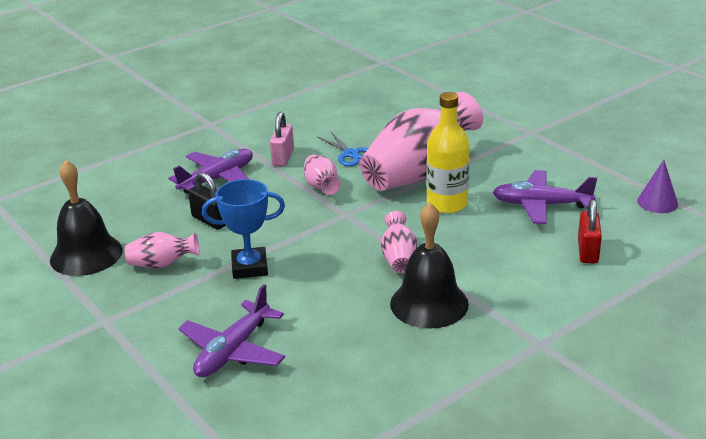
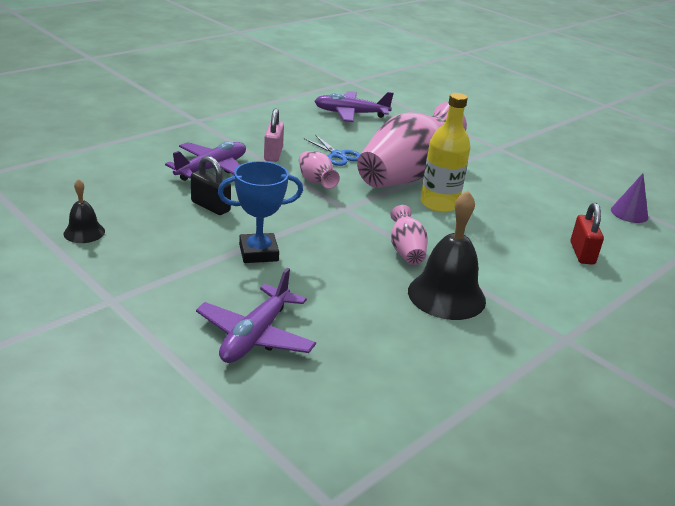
camera: 10 degrees left, 0 degrees up
(86, 255) = (84, 232): black bell -> black bell, size x0.53
(162, 264) = (166, 246): pink vase -> none
(541, 205) = (526, 210): purple plane -> purple plane (351, 114)

